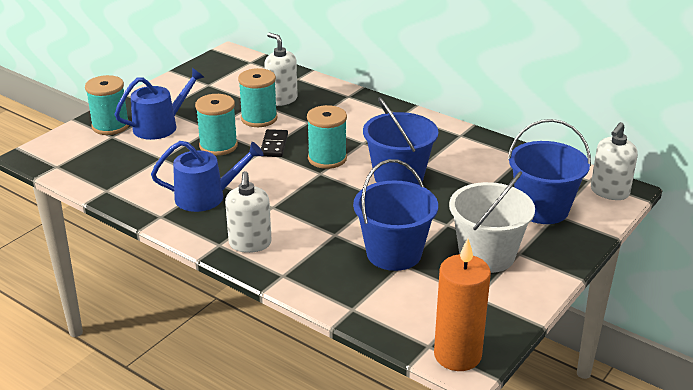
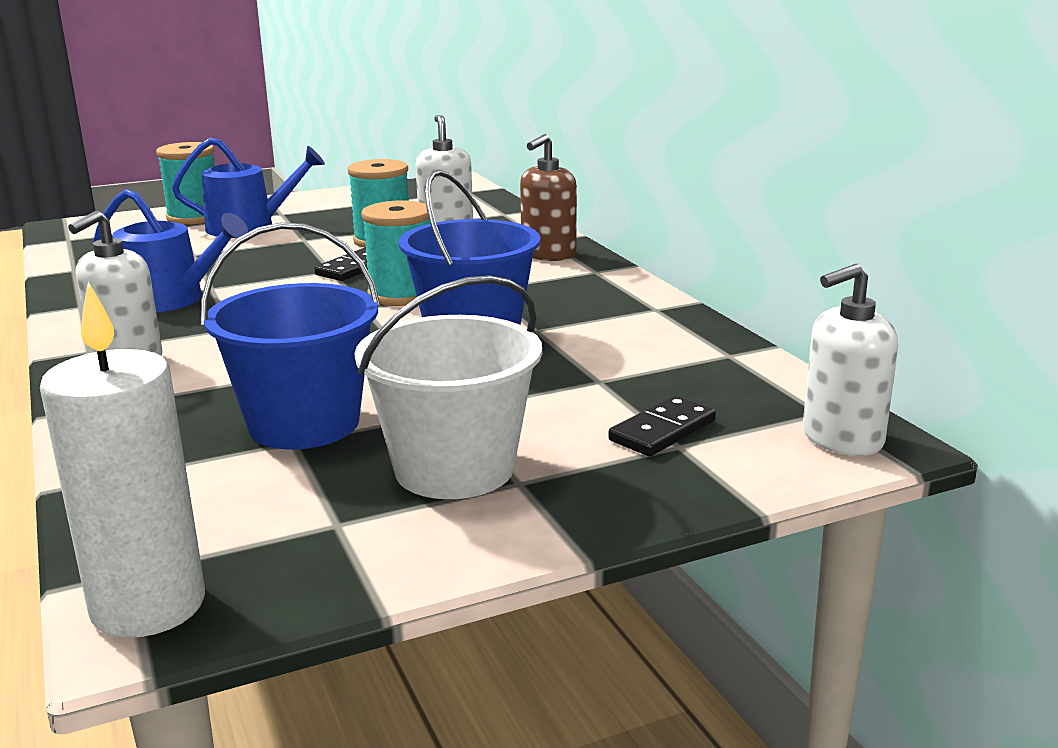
camera: 30 degrees right, 10 degrees down
(218, 146) = (282, 256): turquoise spool -> none
(363, 107) = (548, 254): none -> brown soap dispenser
(457, 355) = (148, 605): orange candle -> white candle
(542, 209) = (662, 431): blue bucket -> black domino

